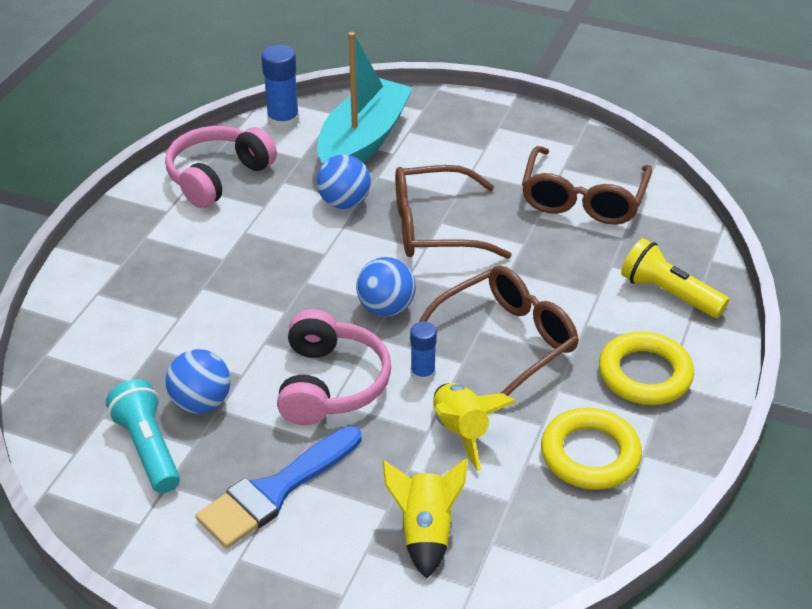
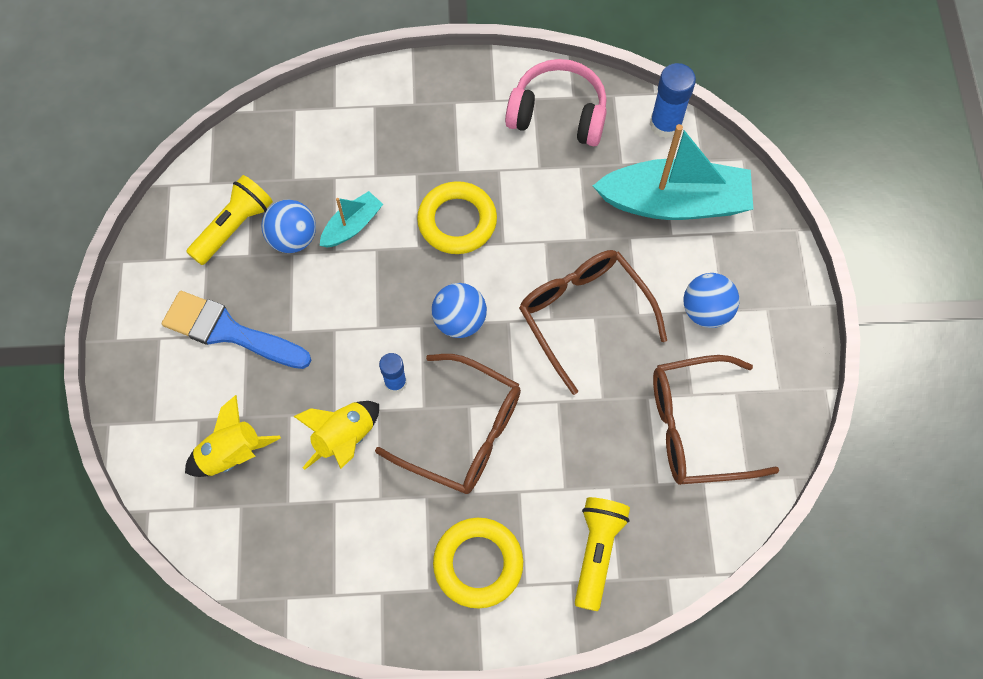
camera: 65 degrees right, 25 degrees up
(148, 448) = (234, 227): turquoise flashlight -> yellow flashlight
(223, 352) = (352, 226): none -> turquoise boat
(330, 384) = (353, 318): pink headphones -> none
(344, 202) = (578, 227): blue ball -> blue ball (706, 311)
(590, 454) = (362, 549): yellow ring -> yellow ring (457, 221)

